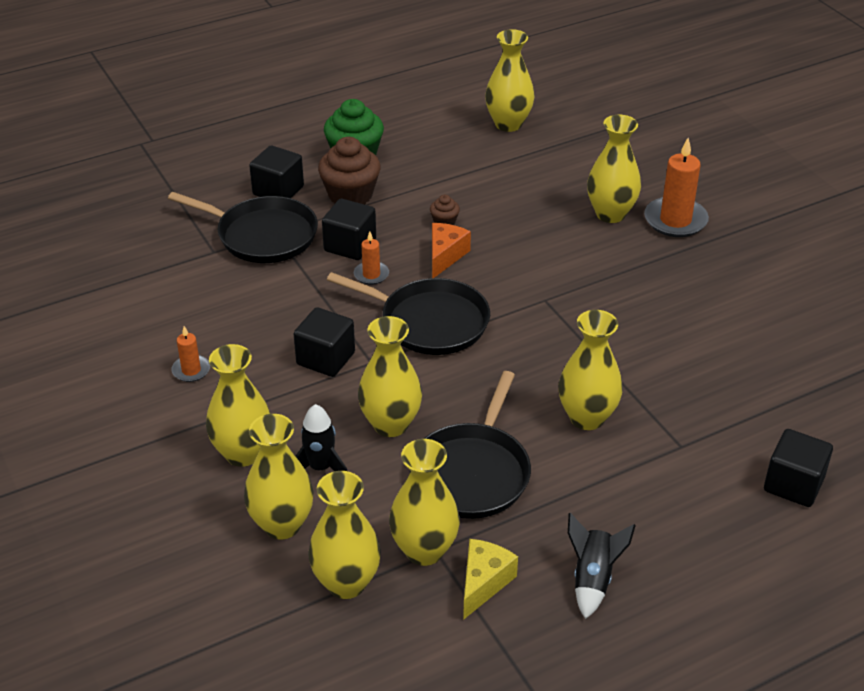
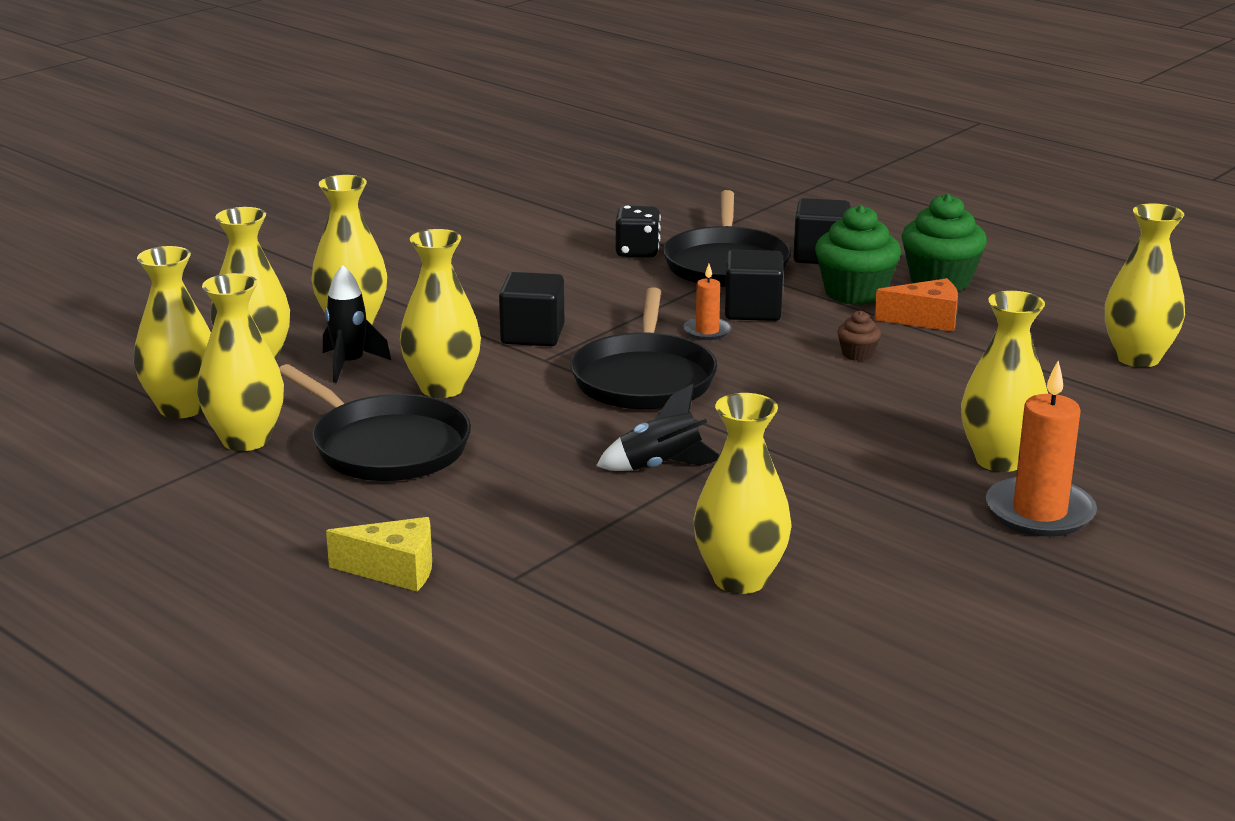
camera: 70 degrees right, 15 degrees down
(191, 370) = (466, 276): orange candle -> none
(208, 271) = (637, 252): none -> black dice
(350, 195) = (855, 293): brown cupcake -> green cupcake
(445, 256) = (785, 366): orange cheese -> orange cheese (926, 320)
(472, 472) = (386, 446): black pan -> black pan turned 135 degrees counterclockwise
(483, 583) = (207, 481): yellow cheese -> yellow cheese (394, 570)
(587, 417) = (529, 503): yellow vase -> yellow vase (740, 579)
(592, 579) = (236, 546): black rocket -> black rocket (661, 466)
(793, 484) = (482, 678): black cube -> none

